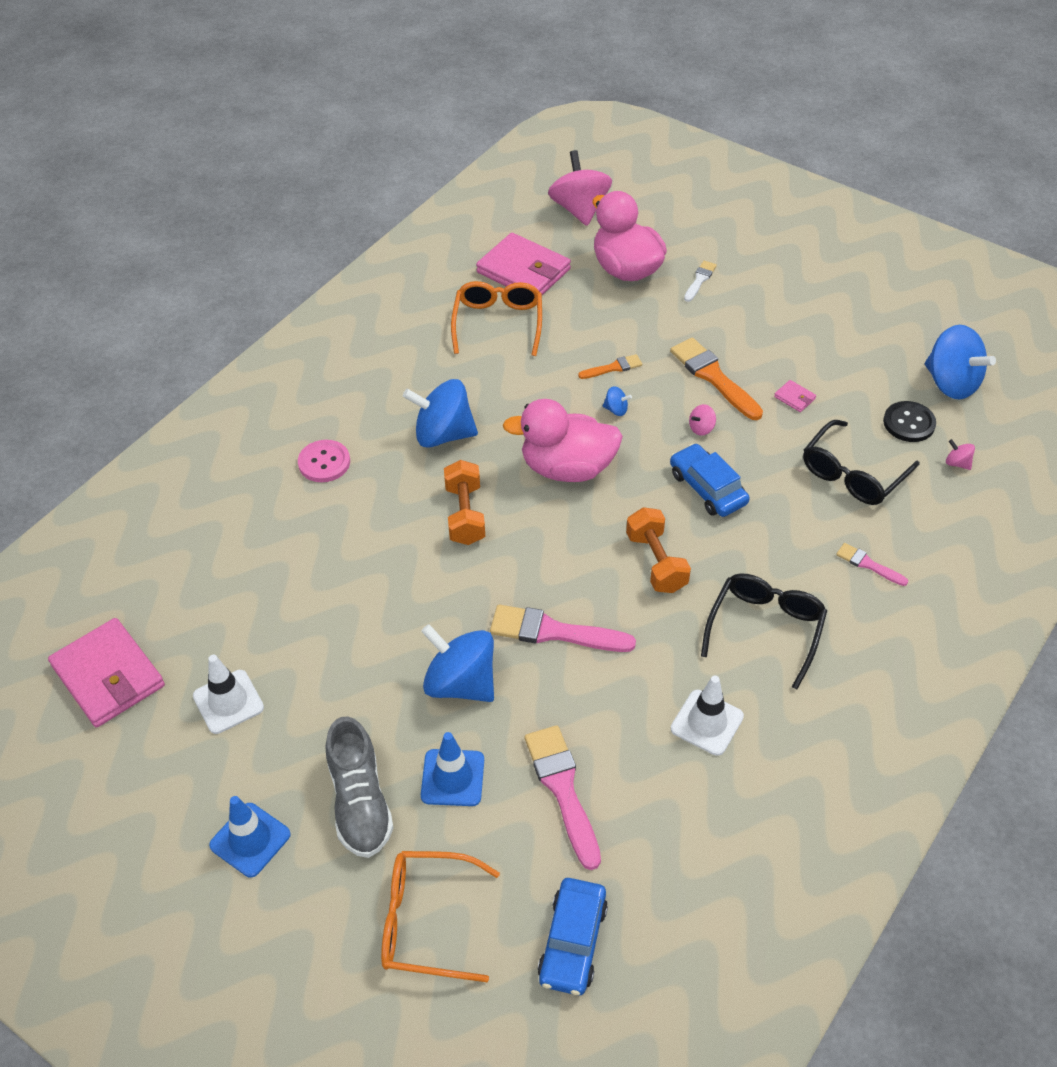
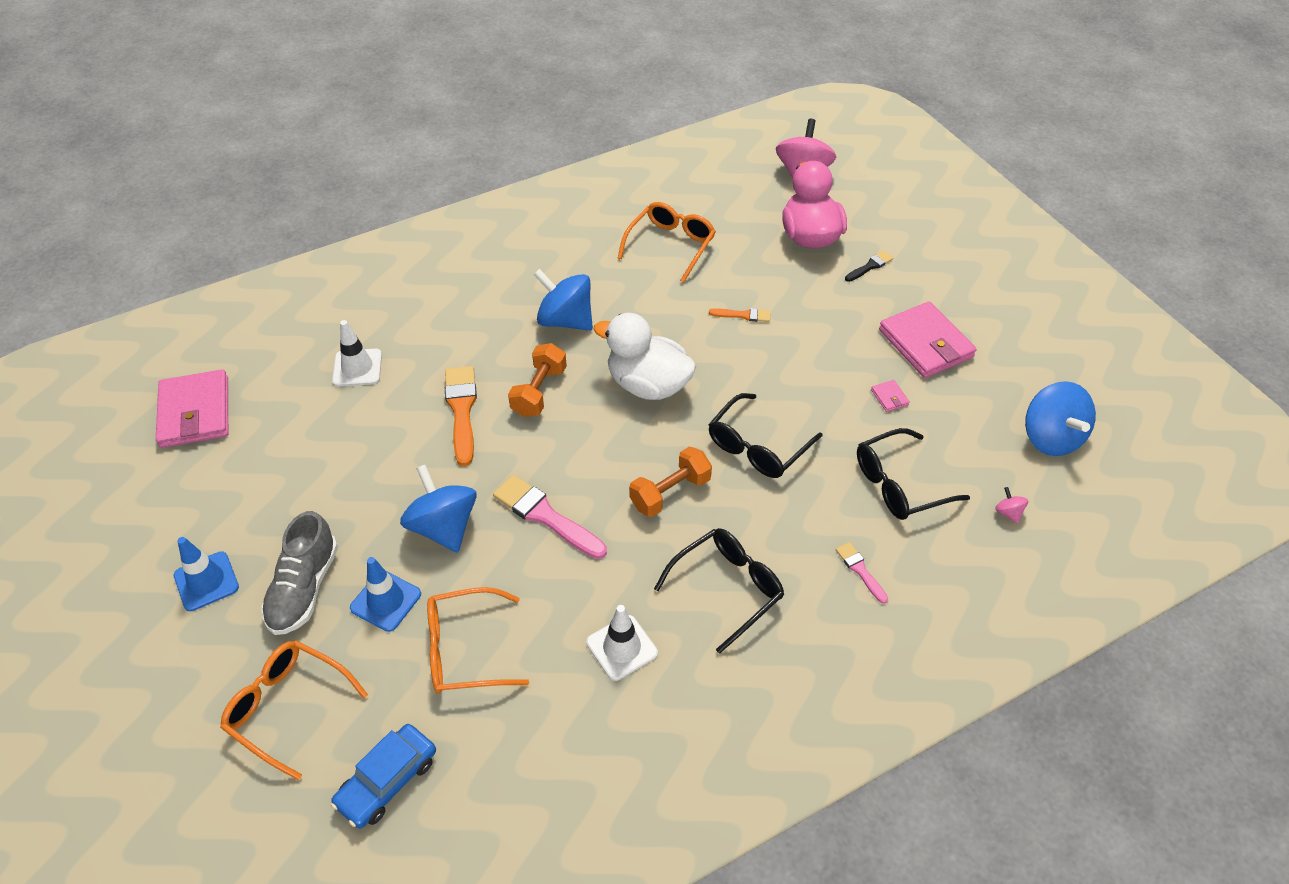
camera: 25 degrees right, 0 degrees up
(228, 702) = (263, 467): white traffic cone -> white traffic cone (357, 368)
(324, 462) = (458, 309): pink button -> none
(523, 271) = (721, 210): pink wallet -> pink wallet (925, 343)
(562, 789) = (465, 650): pink brush -> orange glasses
(567, 468) = (648, 385): pink duck -> white duck
(616, 410) = (722, 351): blue spinning top -> none
(656, 562) = (670, 492): orange dumbbell -> orange dumbbell turned 45 degrees clockwise
(699, 280) = (870, 266): white brush -> black brush
(701, 428) = (786, 393): pink spinning top -> none
(707, 488) = (757, 447): blue car -> black glasses
(713, 377) = (826, 353): orange brush -> orange brush (462, 410)
(909, 423) = (984, 459): black button -> none

